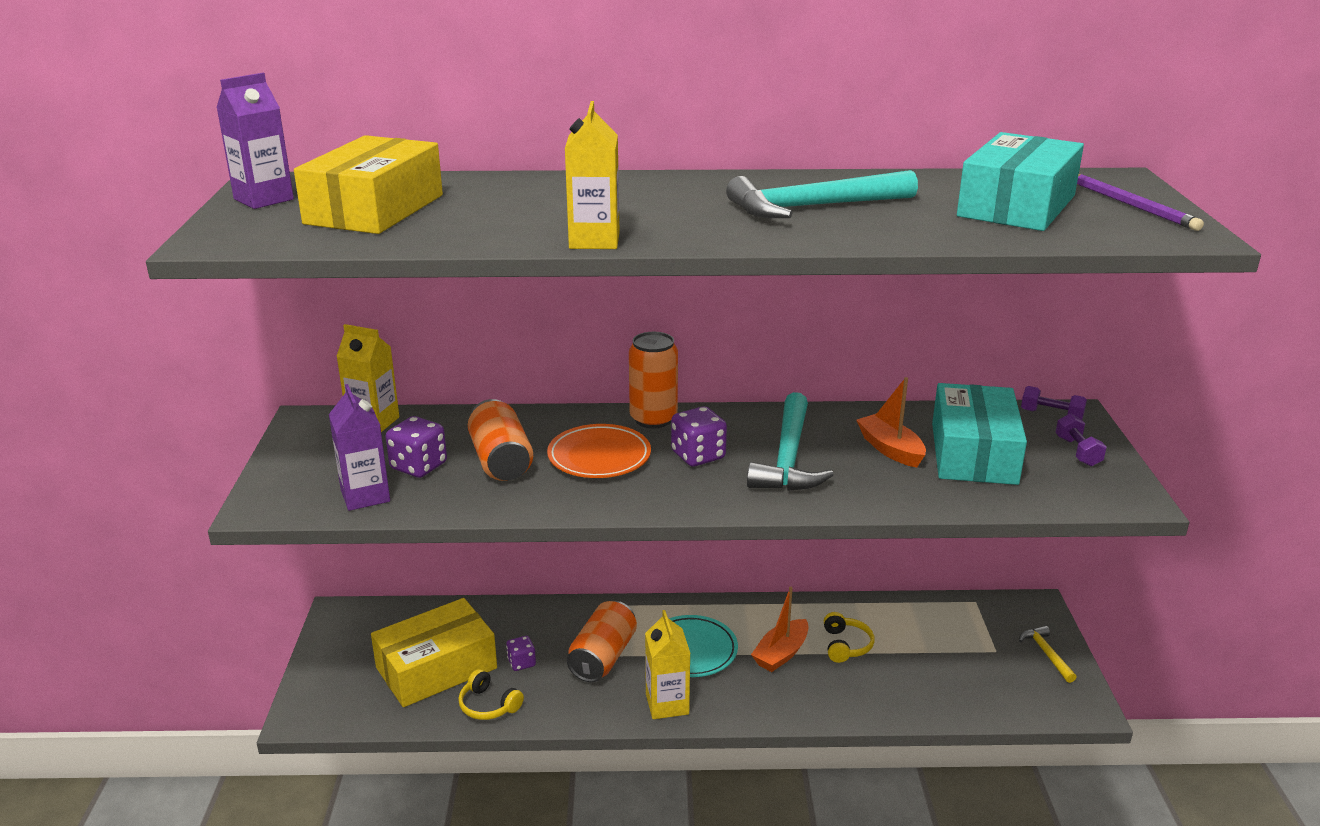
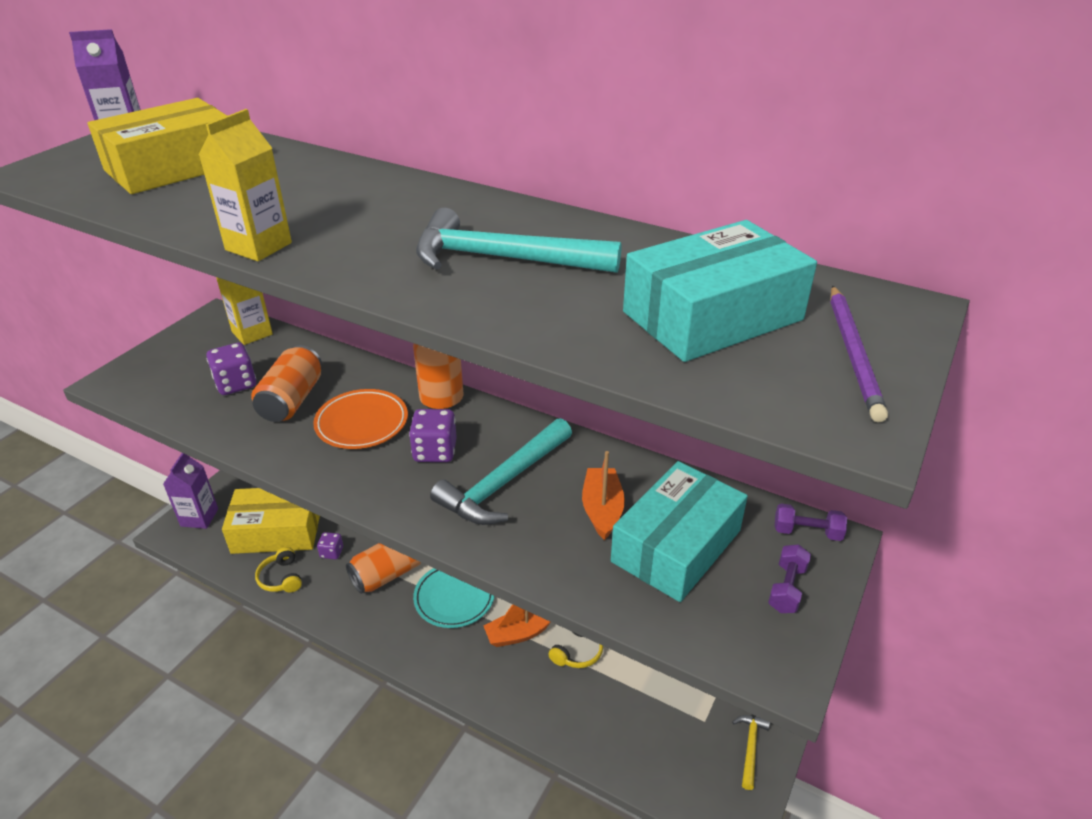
camera: 30 degrees right, 10 degrees up
(365, 496) = (176, 397): purple carton -> purple carton (199, 517)
(667, 704) = (396, 637): yellow carton -> none
(1051, 415) = (807, 532): purple dumbbell -> purple dumbbell turned 45 degrees counterclockwise

